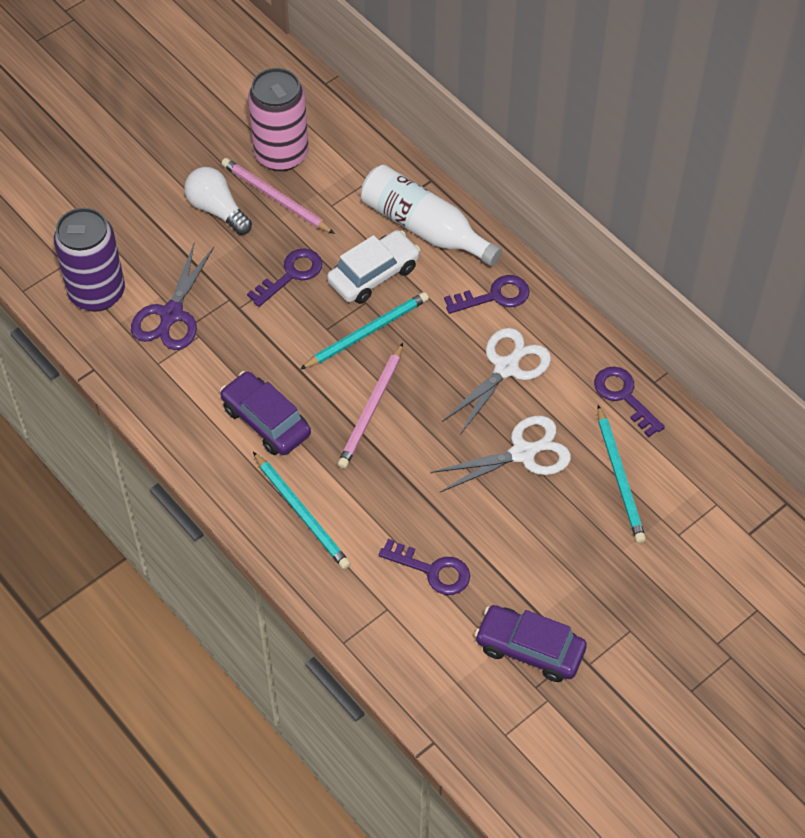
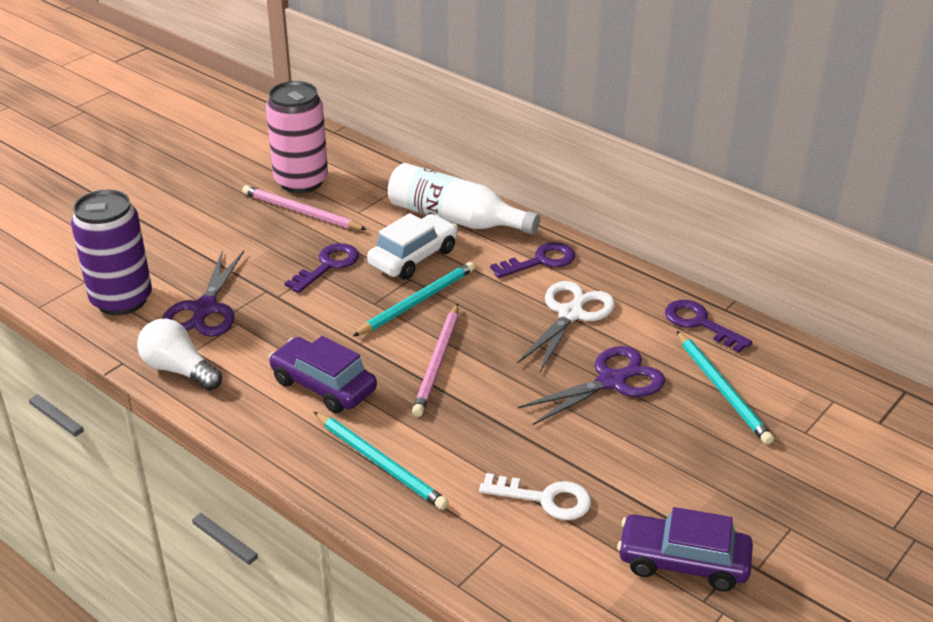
camera: 10 degrees left, 20 degrees down
(217, 210) = (242, 225): white light bulb -> white light bulb (179, 370)
(432, 570) = (545, 499): purple key -> white key
(524, 453) = (613, 381): white scissors -> purple scissors

